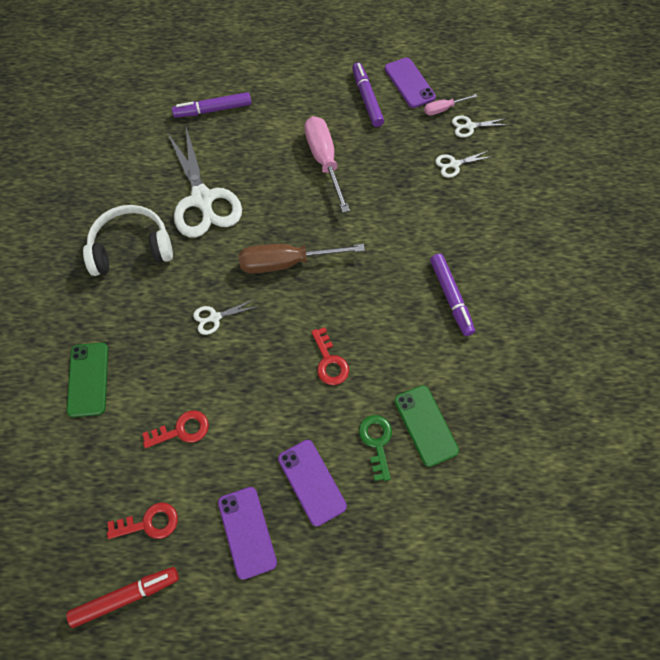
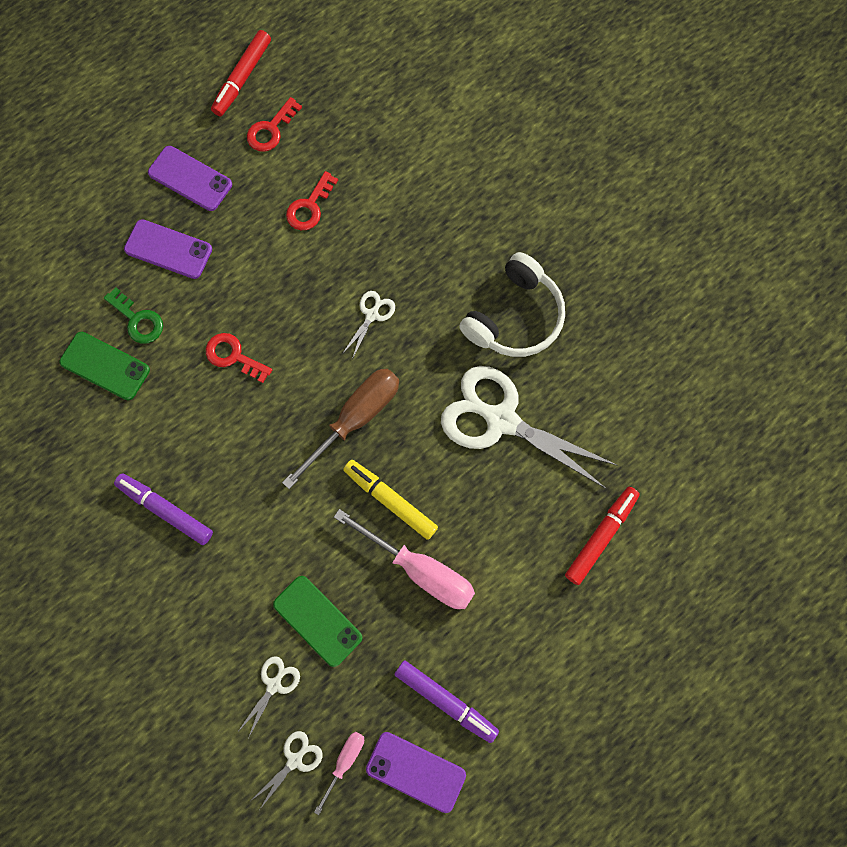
camera: 140 degrees right, 10 degrees up
(88, 379) = (426, 184): green phone -> green phone (317, 620)
(213, 110) = (601, 536): purple marker -> red marker
(308, 205) = (390, 500): none -> yellow marker

